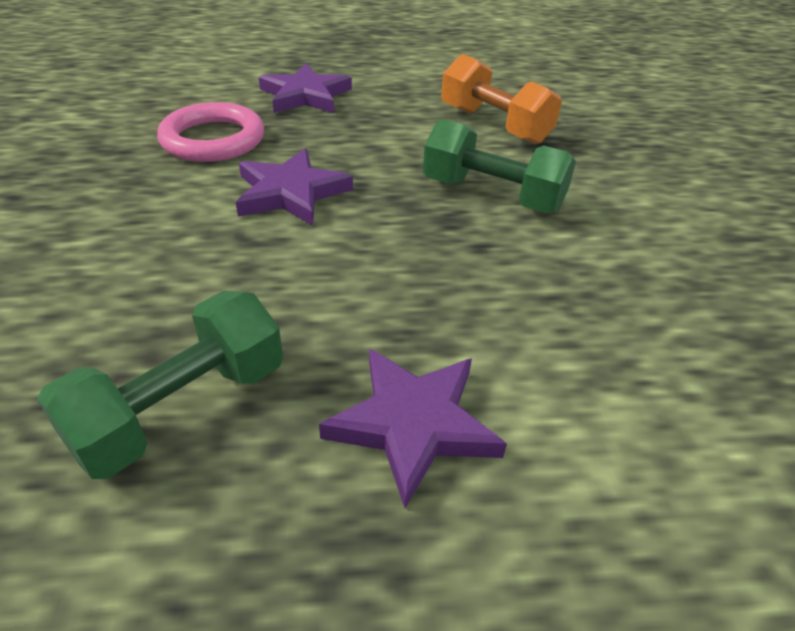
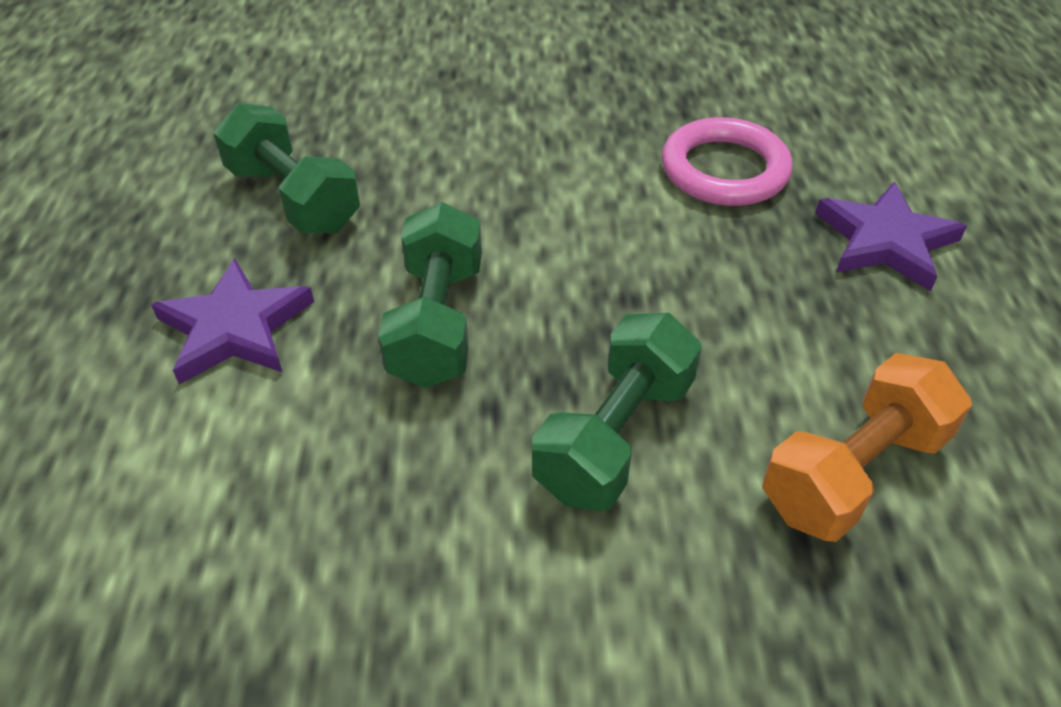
camera: 95 degrees right, 5 degrees up
(291, 193) = (606, 239): purple star -> none
(393, 277) = (437, 323): none -> green dumbbell

